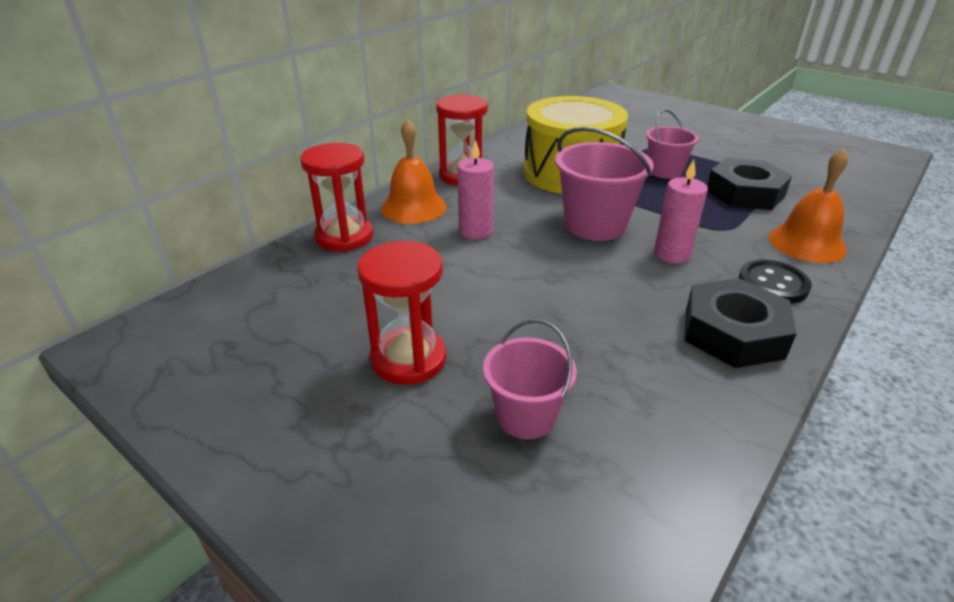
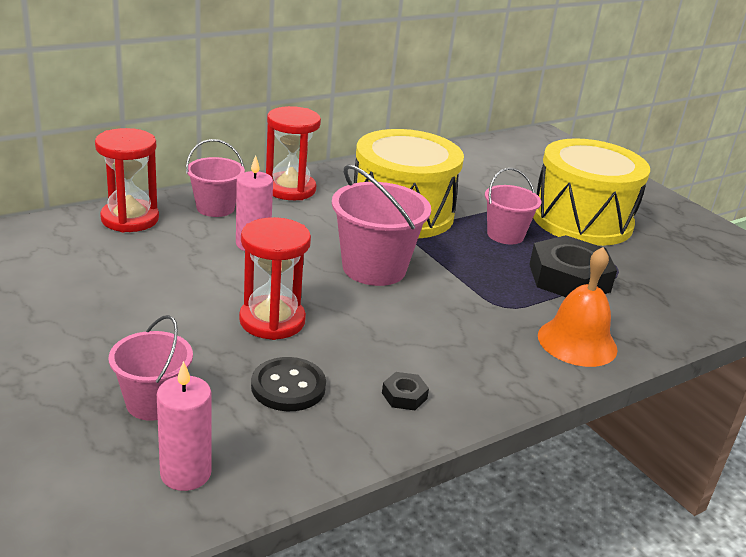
camera: 15 degrees right, 5 degrees down
(408, 359) = (98, 333): red hourglass -> red hourglass (272, 321)
(413, 207) = (215, 208): orange bell -> pink bucket
(672, 254) = (422, 314): pink candle -> pink candle (185, 473)
(705, 146) = (581, 220): none -> yellow drum
(733, 333) = (404, 396): black nut -> black nut, size x0.43
(773, 284) = (494, 367): black button -> black button (288, 387)

